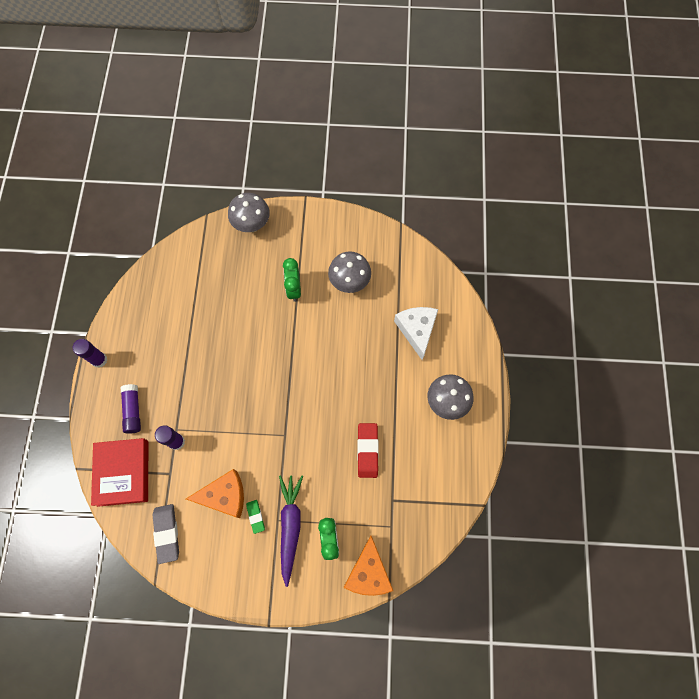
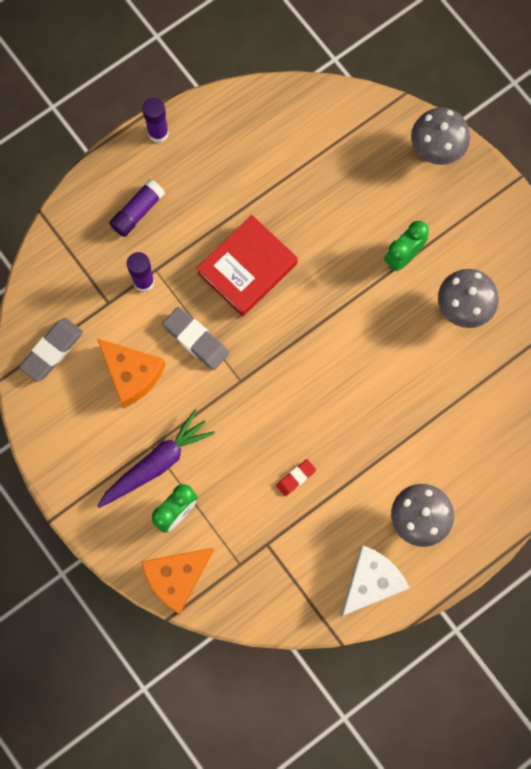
camera: 50 degrees right, 5 degrees up
(123, 473) = (72, 258): red book -> red book (247, 268)
(238, 440) = (196, 340): none -> grey eraser
(255, 516) = (137, 421): green eraser -> none
(367, 451) = (296, 478): red eraser -> red eraser, size x0.58
(416, 330) = (471, 423): white cheese -> white cheese (371, 582)

